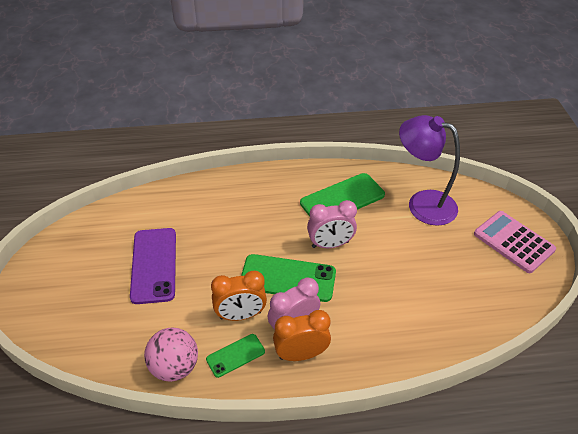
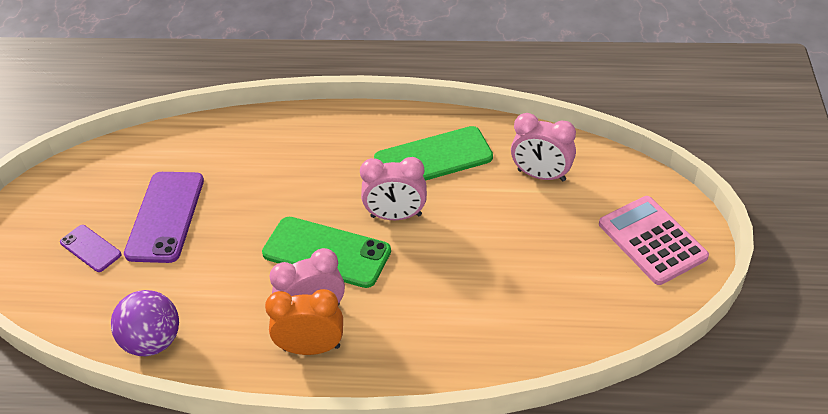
camera: 15 degrees right, 0 degrees up
(100, 298) = (90, 248): none -> purple phone
(174, 367) = (153, 341): pink ball -> purple ball
(235, 355) = (230, 338): green phone -> none
(240, 315) = (252, 290): orange clock -> none
(422, 203) = (541, 175): purple lamp -> pink clock

